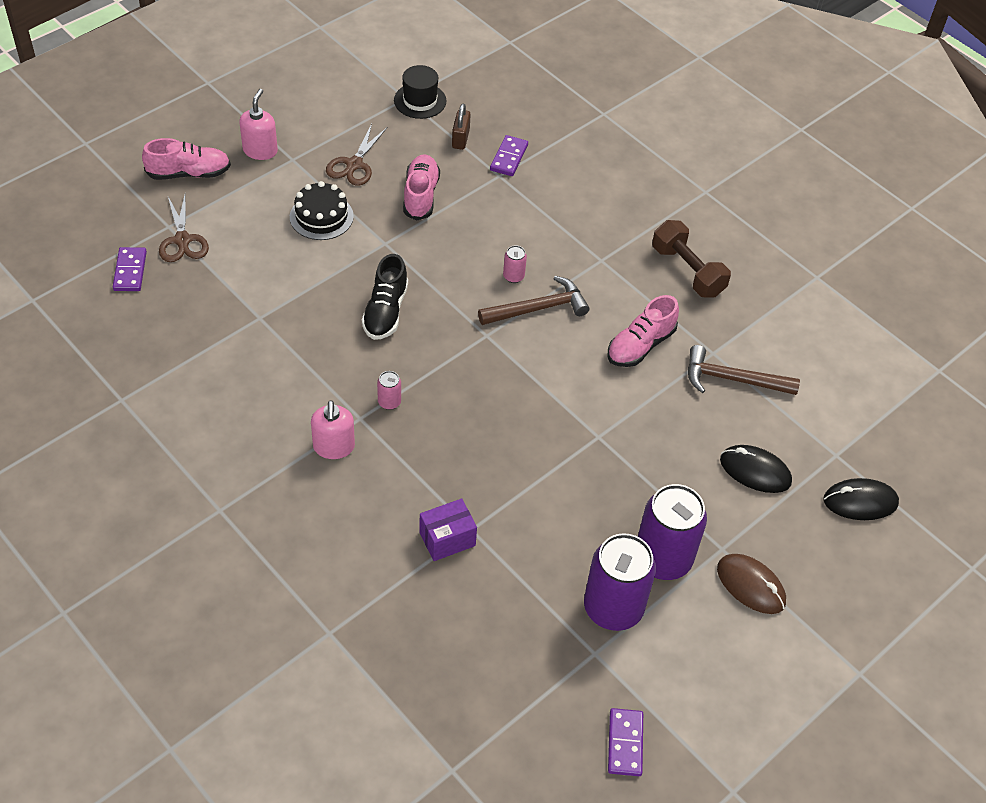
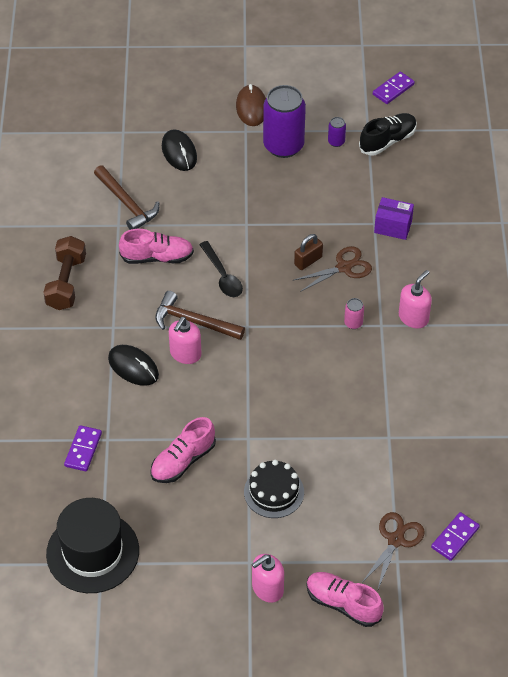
camera: 135 degrees left, 0 degrees up
(354, 165) = (206, 523): brown scissors -> brown scissors (344, 267)
(385, 311) = (297, 385): black shoe -> black shoe (387, 141)
(420, 101) = (92, 552): black hat -> black hat, size x1.68
(460, 139) = (100, 492): brown padlock -> brown padlock (308, 261)
(509, 158) = (83, 450): purple domino -> purple domino turned 45 degrees counterclockwise
(513, 276) = (185, 354): pink can -> pink soap dispenser
(560, 367) = (222, 276): none -> black spoon
(613, 608) = (336, 142): purple can -> purple can, size x0.42
(860, 502) = (142, 105): black mouse -> black mouse (133, 367)

